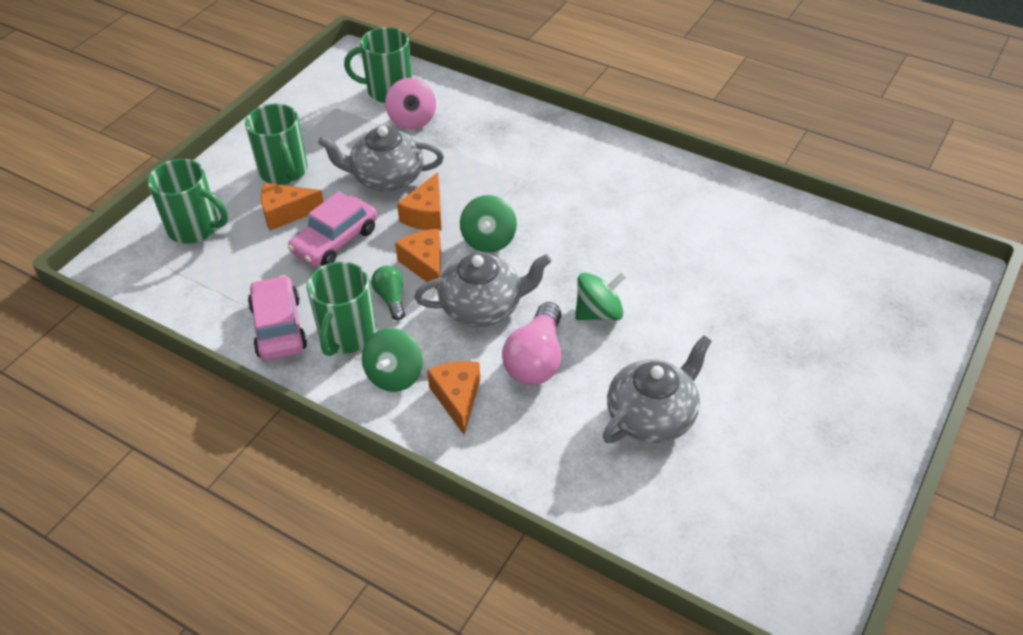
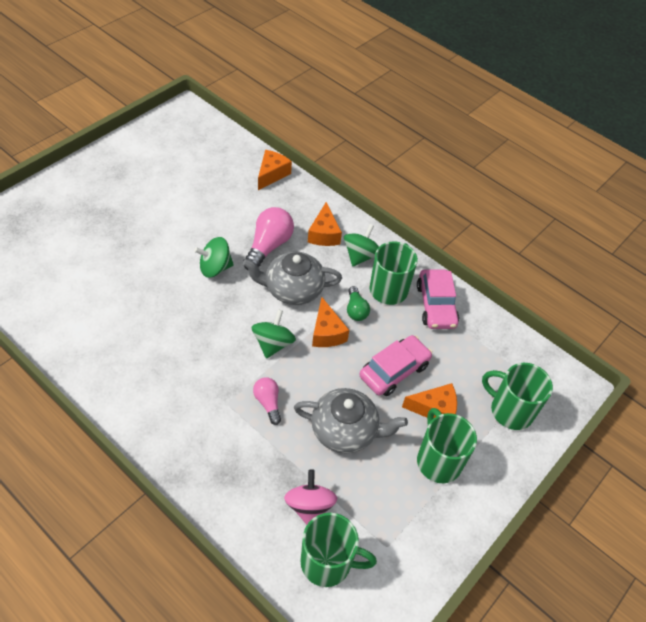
camera: 175 degrees left, 5 degrees up
(426, 215) = (317, 380): orange cheese -> orange cheese (272, 174)
(476, 185) = (268, 403): none -> pink light bulb
(652, 416) = (212, 200): grey teapot -> none

